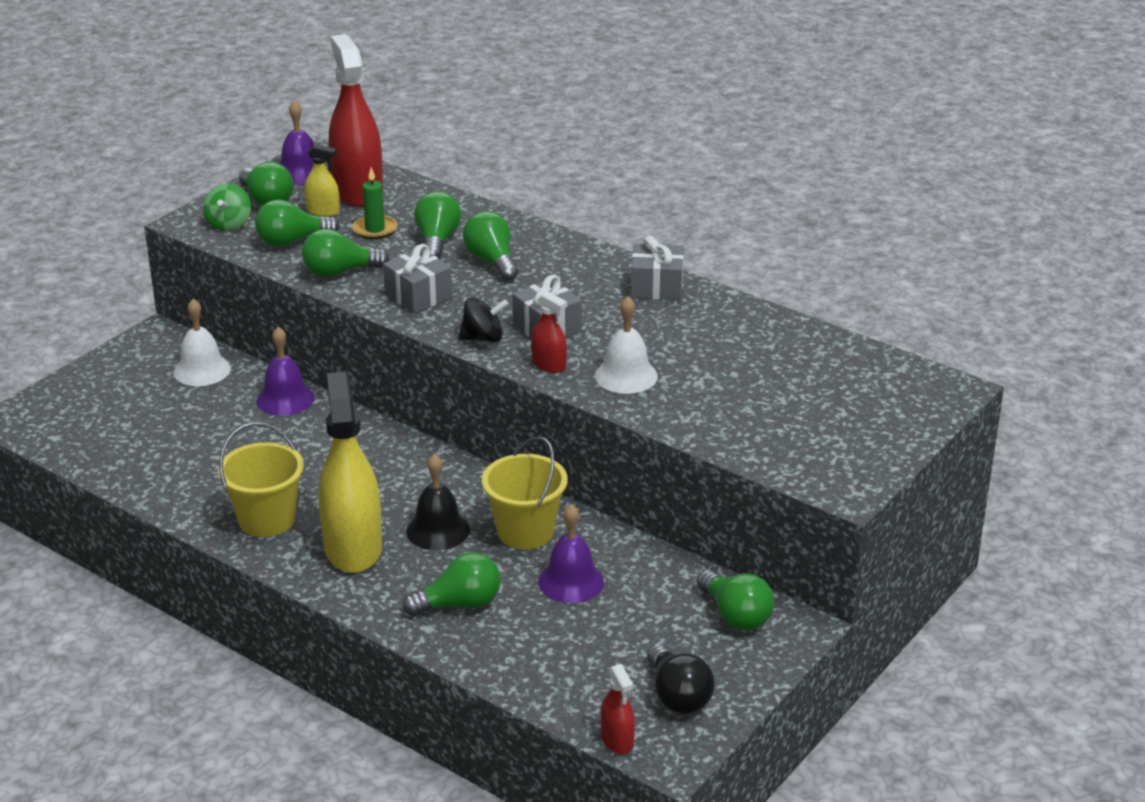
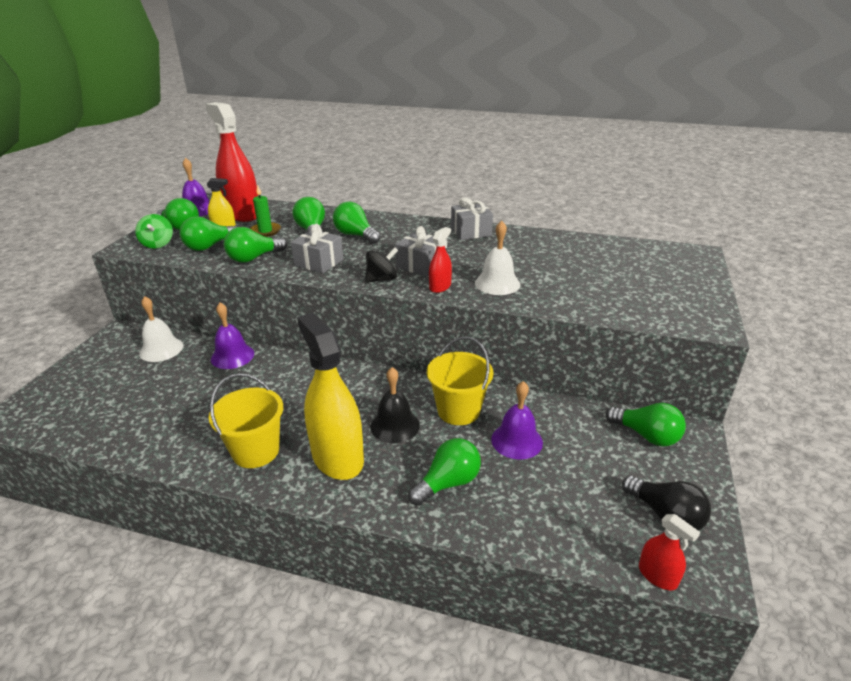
camera: 20 degrees left, 0 degrees up
(549, 365) = (440, 287): red spray bottle -> red spray bottle turned 75 degrees counterclockwise

